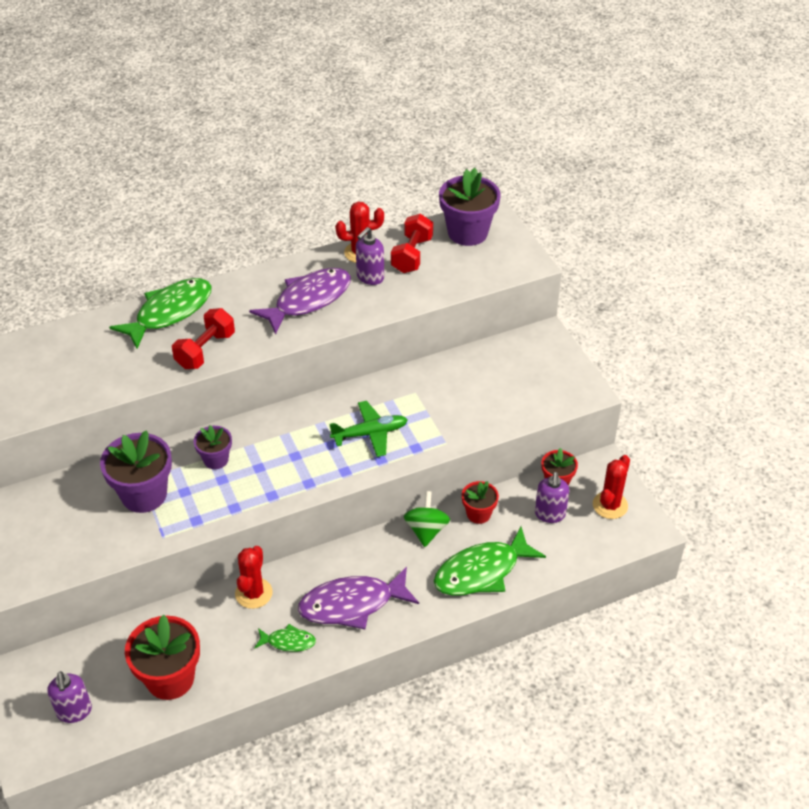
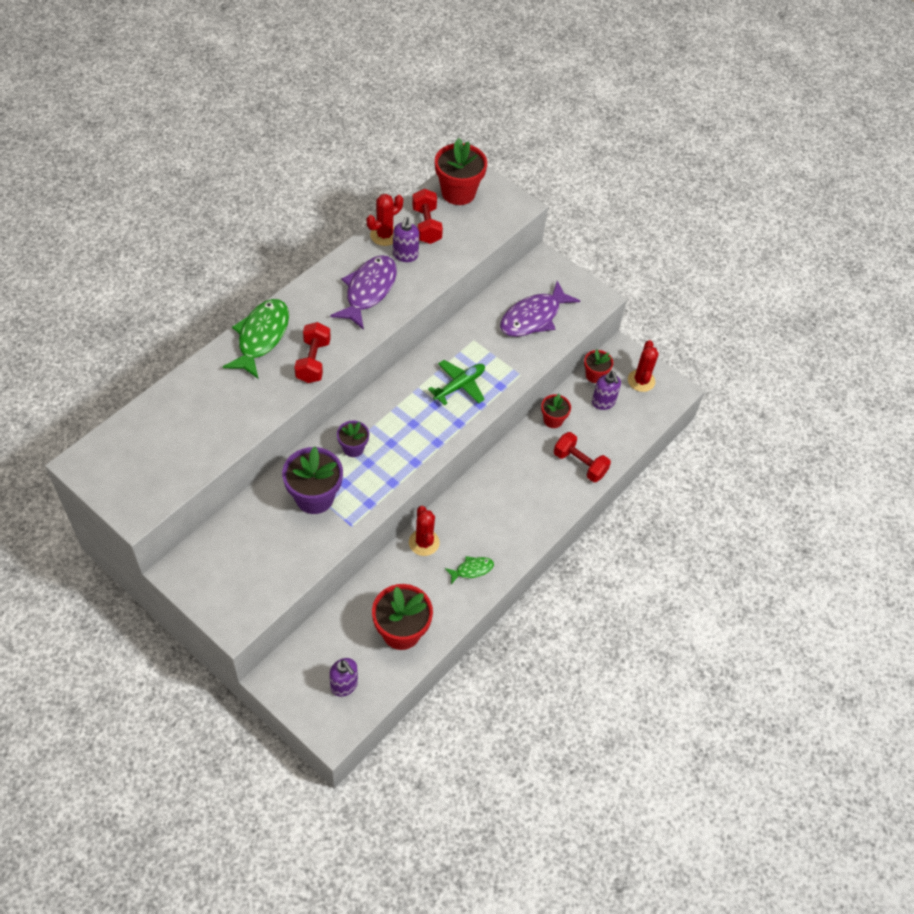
camera: 30 degrees left, 10 degrees up
(352, 604) = (501, 523): purple fish -> purple fish (533, 317)
(426, 530) = (522, 446): green spinning top -> none
(467, 233) = (458, 192): purple flower pot -> red flower pot
(482, 571) = (579, 464): green fish -> red dumbbell

